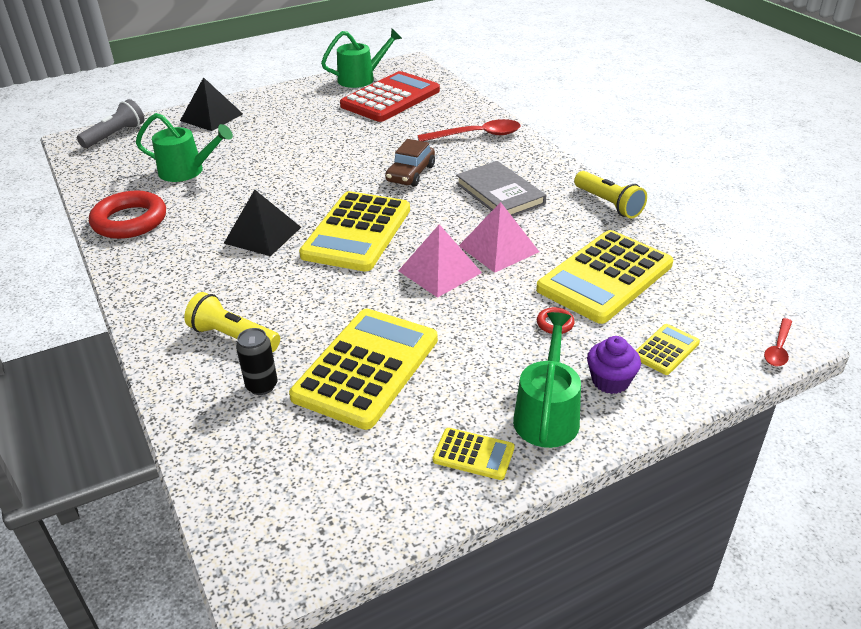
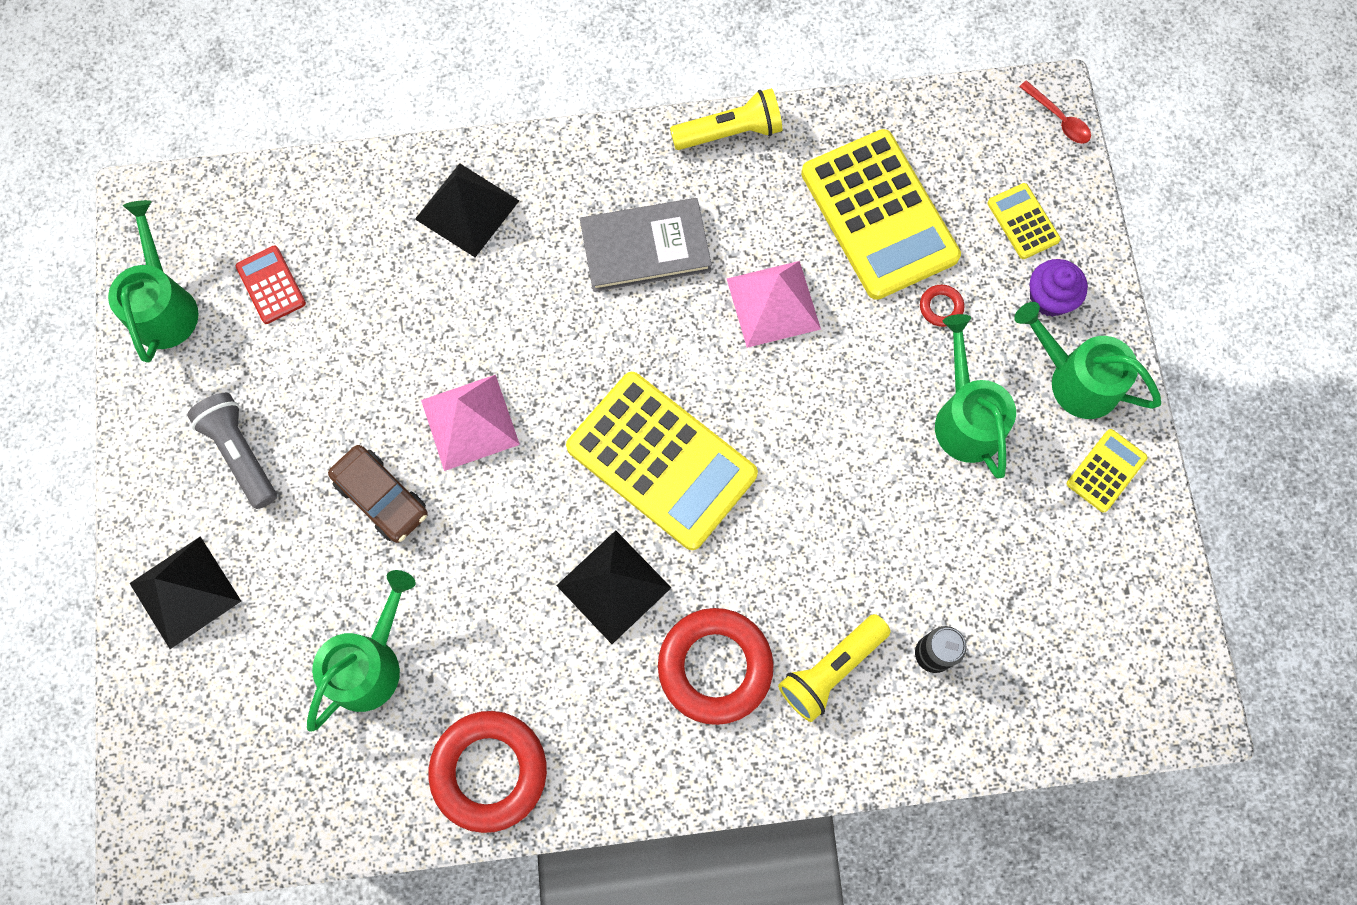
camera: 70 degrees left, 35 degrees up
(115, 135) = (170, 770): grey flashlight -> grey flashlight (240, 453)
(220, 286) = (715, 667): none -> red ring
(366, 368) = (942, 532): yellow calculator -> none
(390, 98) = (271, 285): red calculator -> red calculator, size x0.45
(410, 174) = (537, 340): brown car -> brown car (382, 497)
(439, 271) = (793, 390): pink pyramid -> pink pyramid (469, 422)
(471, 358) = (965, 417): none -> green watering can
(476, 135) = (467, 209): red spoon -> black pyramid

